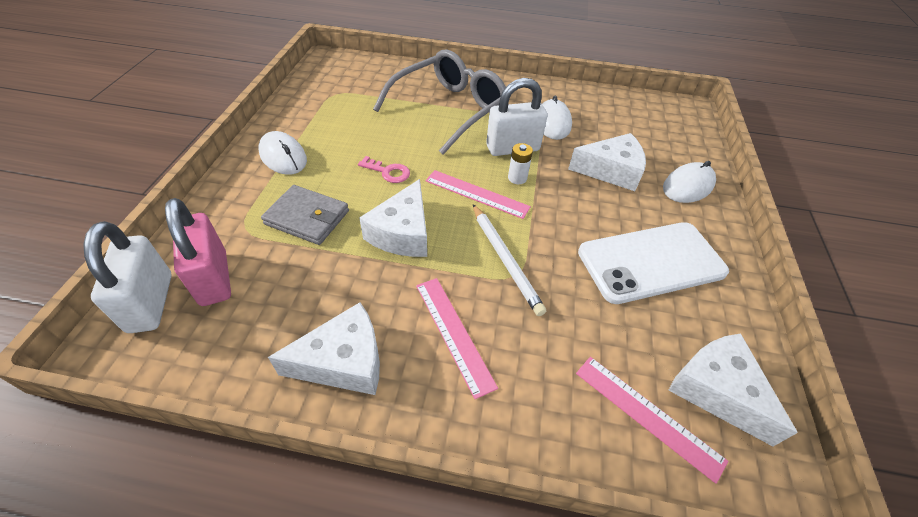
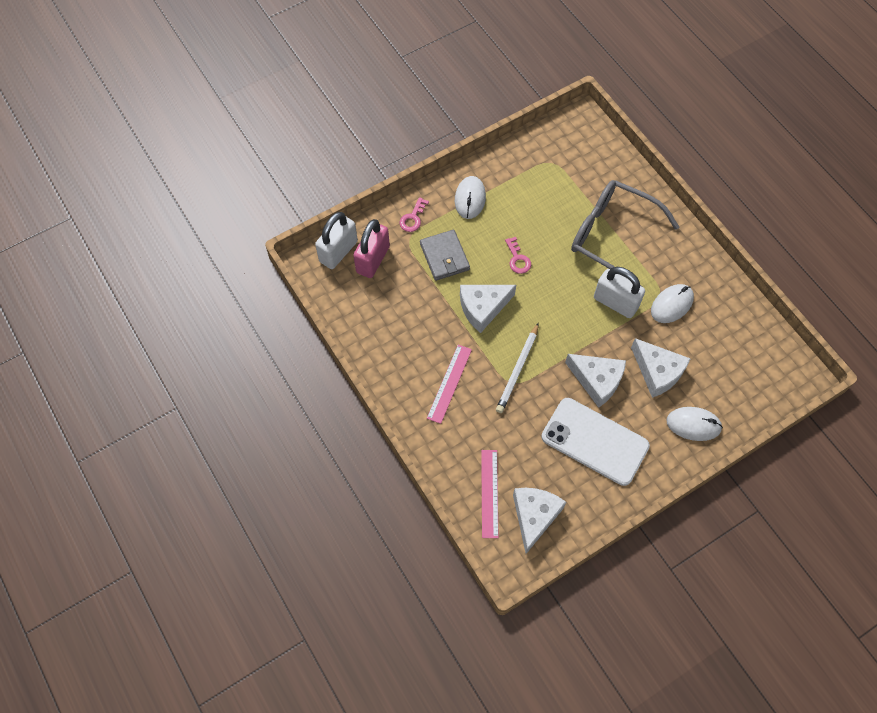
camera: 50 degrees right, 15 degrees up
(231, 208) = (413, 218): none -> pink key
(343, 361) = (391, 353): white cheese -> white cheese (597, 380)
(449, 109) = (612, 236): grey glasses -> grey glasses turned 150 degrees counterclockwise
(476, 194) = (551, 317): pink ruler -> none
(517, 178) = (589, 326): white battery -> none

